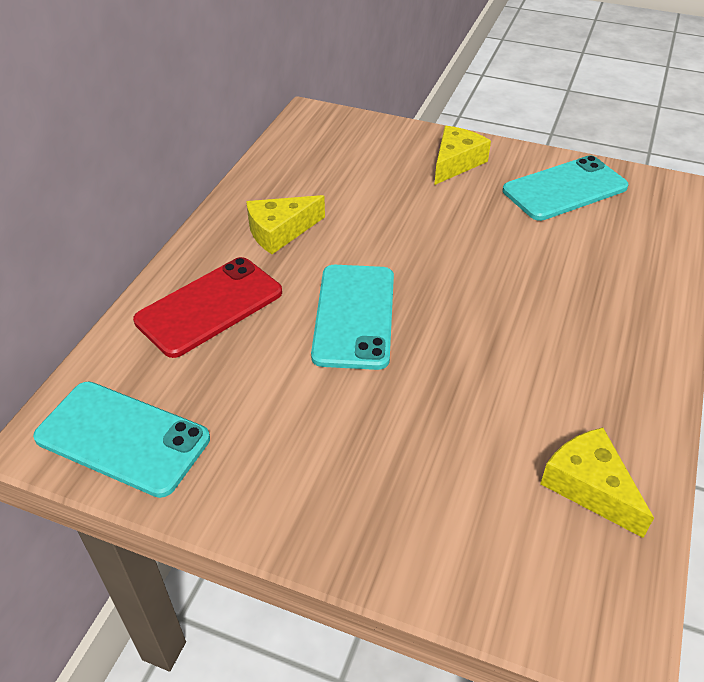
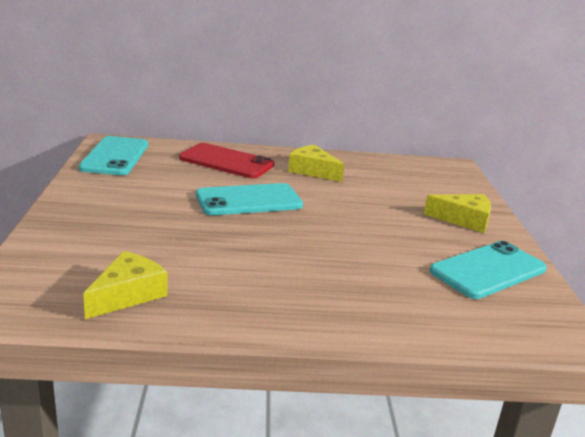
camera: 65 degrees right, 20 degrees down
(564, 189) = (488, 270): turquoise phone -> turquoise phone turned 75 degrees counterclockwise

